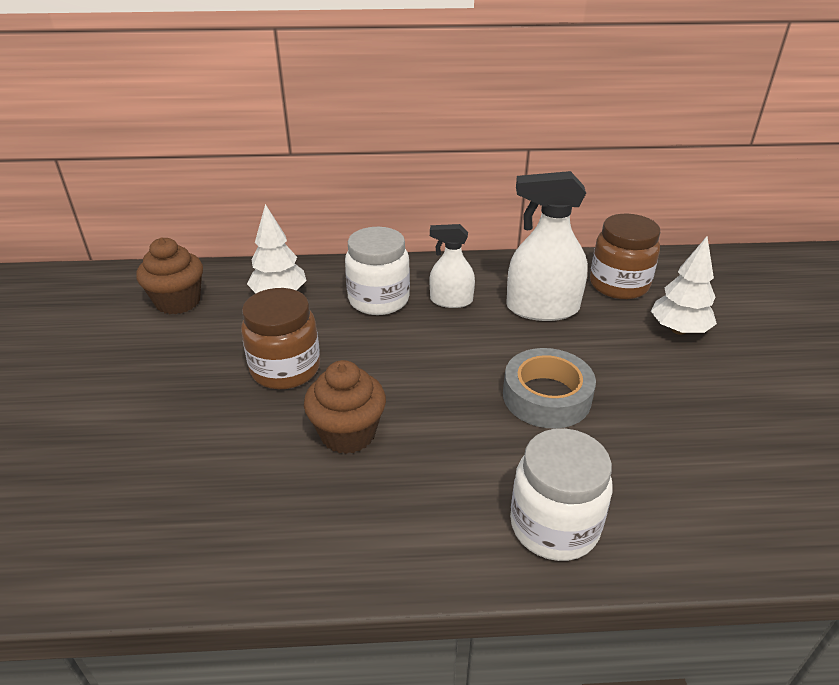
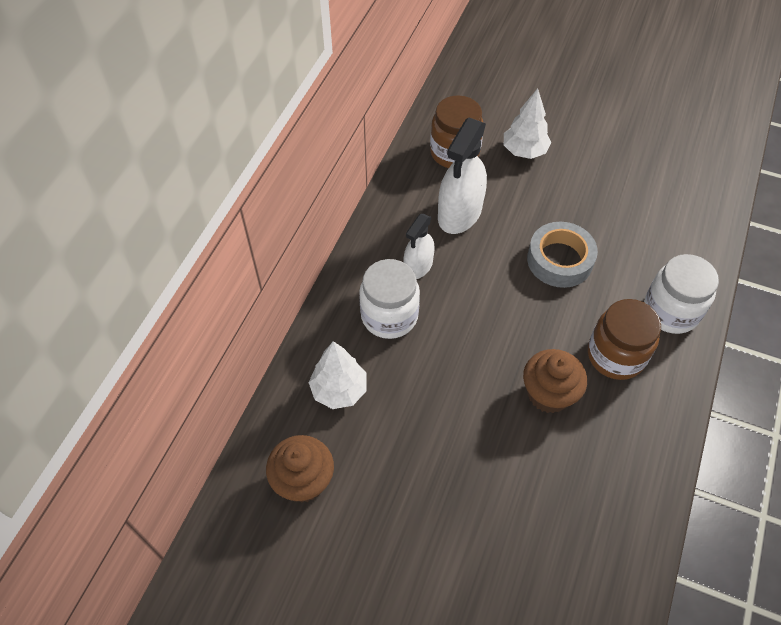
camera: 65 degrees left, 20 degrees up
(285, 369) = (454, 414): brown jar -> brown jar (615, 355)

